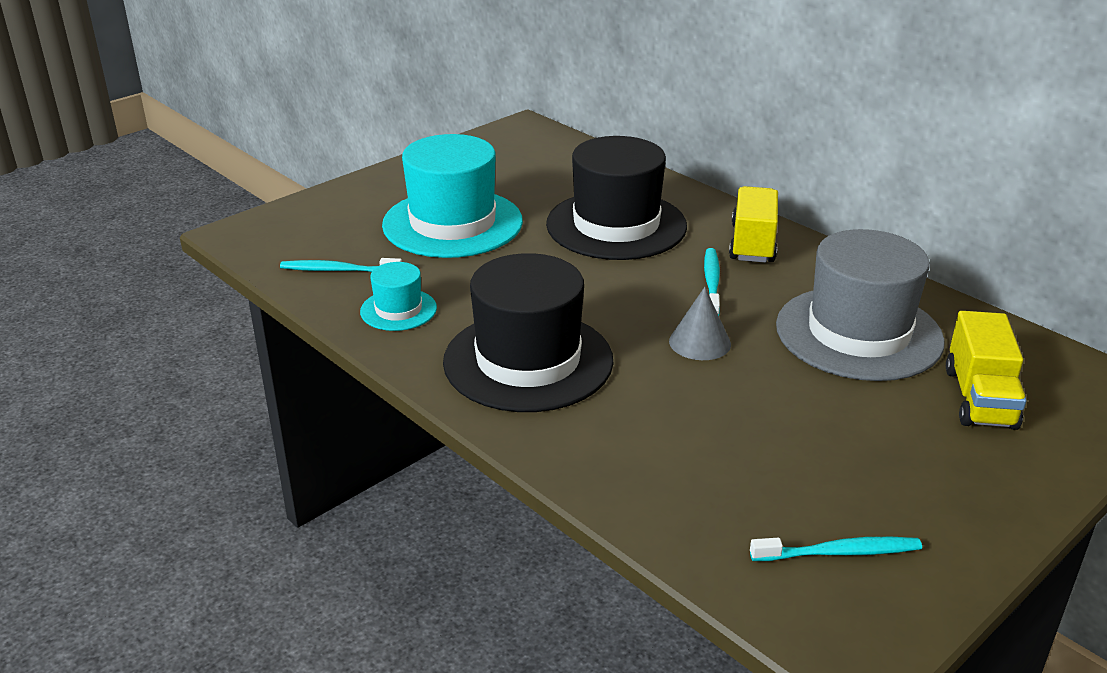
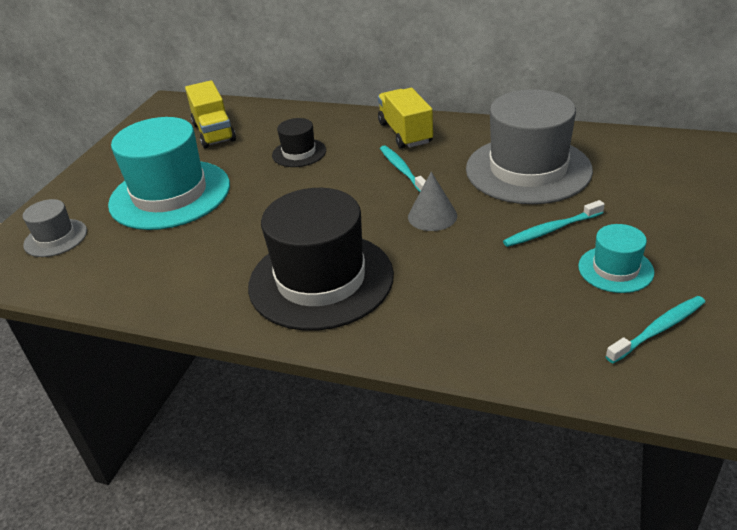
camera: 25 degrees left, 5 degrees up
(319, 228) = (55, 238): none -> grey hat
(338, 270) = (102, 267): turquoise toothbrush -> turquoise toothbrush (551, 230)
(398, 310) = (181, 280): turquoise hat -> turquoise hat (615, 269)
(616, 225) = (299, 153): black hat -> black hat, size x0.48
(979, 398) = (638, 184): yellow truck -> yellow truck (214, 132)

